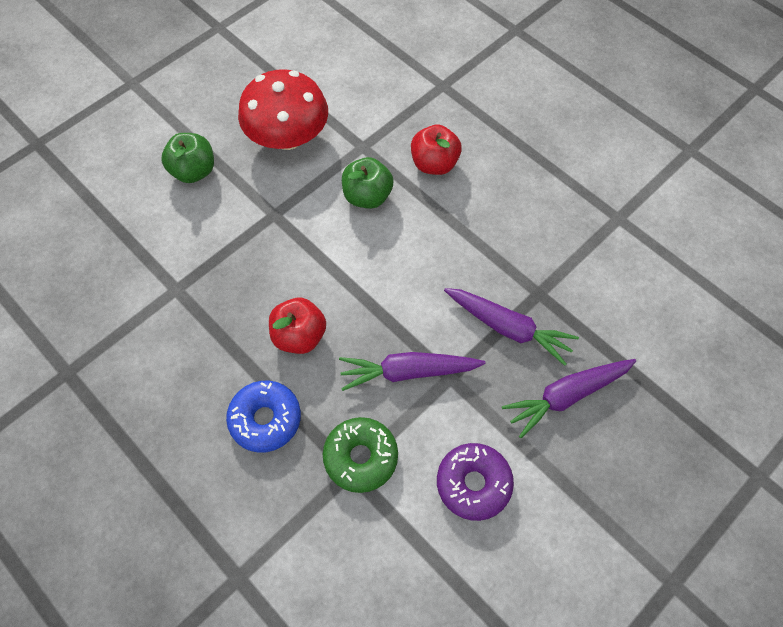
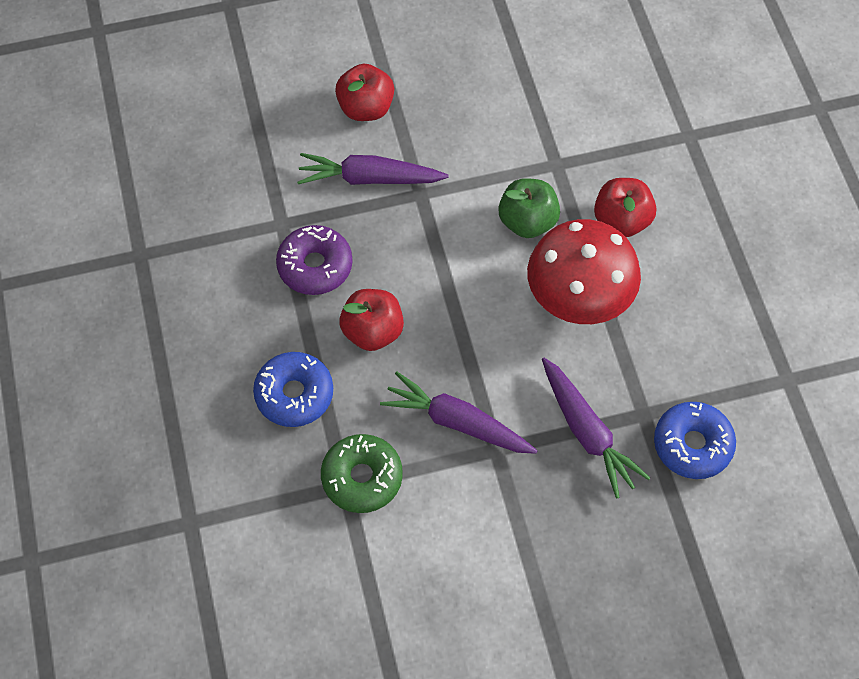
camera: 30 degrees right, 0 degrees up
(194, 171) = (366, 108): green apple -> red apple
(288, 137) = (483, 116): red mushroom -> red mushroom (579, 295)
(473, 484) = (454, 561): purple donut -> purple donut (315, 266)
(566, 396) = (602, 530): purple carrot -> purple carrot (369, 178)
(587, 297) = (692, 445): none -> blue donut

